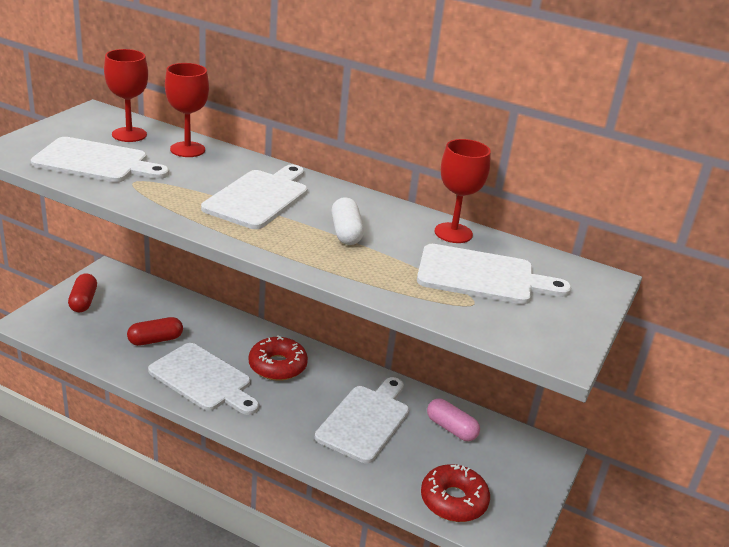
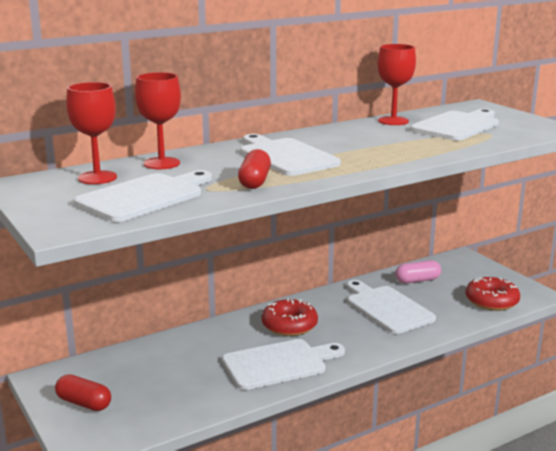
camera: 55 degrees left, 10 degrees down
(155, 340) = (196, 375): red capsule -> red capsule (255, 181)
(346, 232) = (369, 144): white capsule -> none

